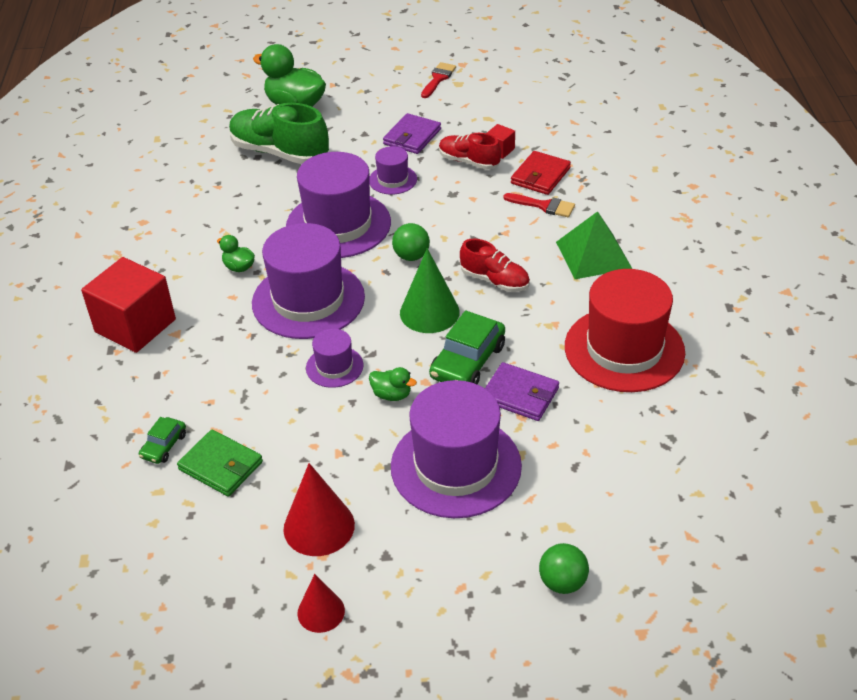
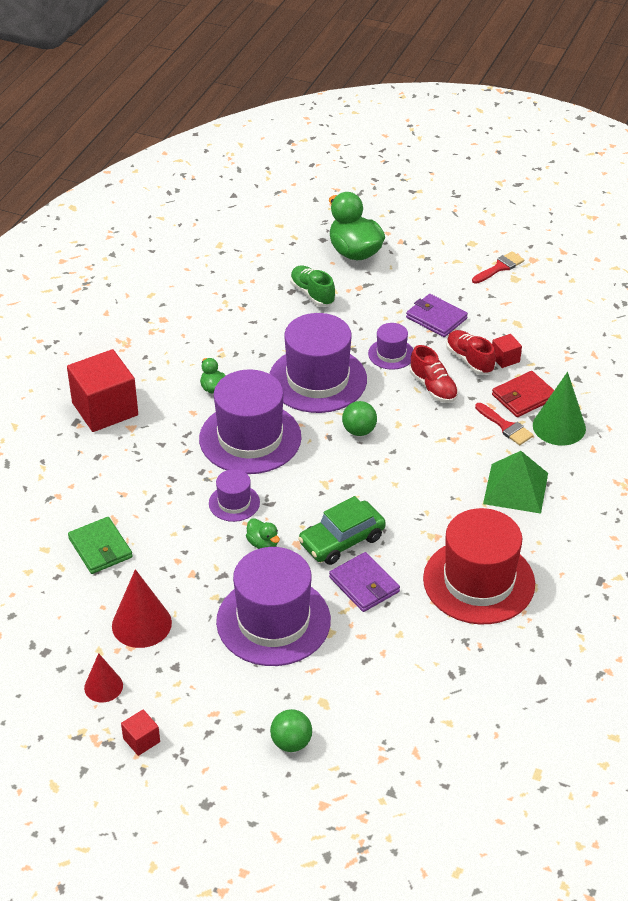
camera: 25 degrees right, 0 degrees up
(164, 446) = (69, 515): green car -> none
(280, 153) = (312, 294): green shoe -> green shoe, size x0.59
(403, 652) = (141, 740): none -> red cube
(412, 137) = (436, 318): purple wallet -> purple wallet turned 75 degrees clockwise
(429, 312) = (340, 486): green cone -> green cone (559, 427)
(495, 281) = (413, 479): red shoe -> red shoe (433, 387)

